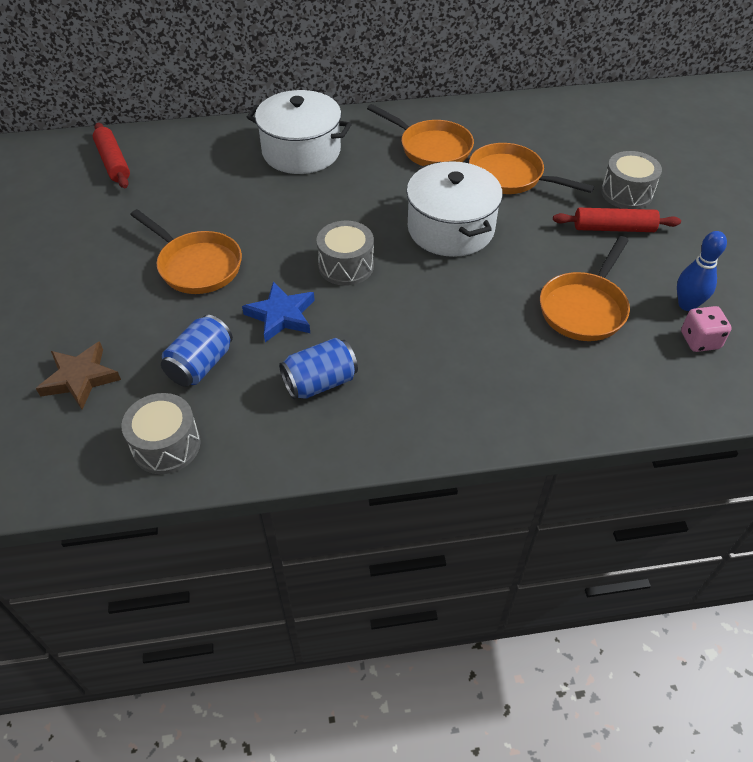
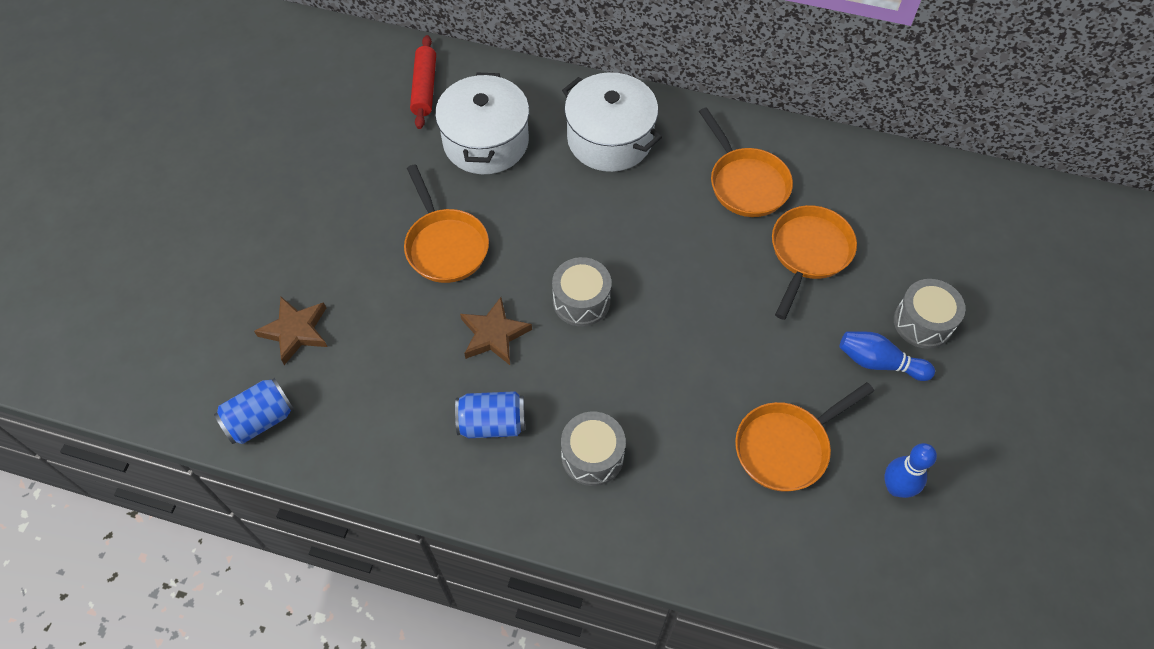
camera: 25 degrees right, 10 degrees up
(166, 445) = (335, 431): grey drum -> grey drum (592, 456)
(200, 365) = (399, 360): blue can -> blue can (260, 420)
(281, 315) = (494, 334): blue star -> brown star
(450, 229) = (707, 296): white pot -> white pot (486, 141)
(511, 177) = (808, 253): orange pan -> orange pan turned 60 degrees clockwise
(613, 228) = (879, 362): red rolling pin -> blue bowling pin
(699, 340) = (881, 534): pink dice -> none

